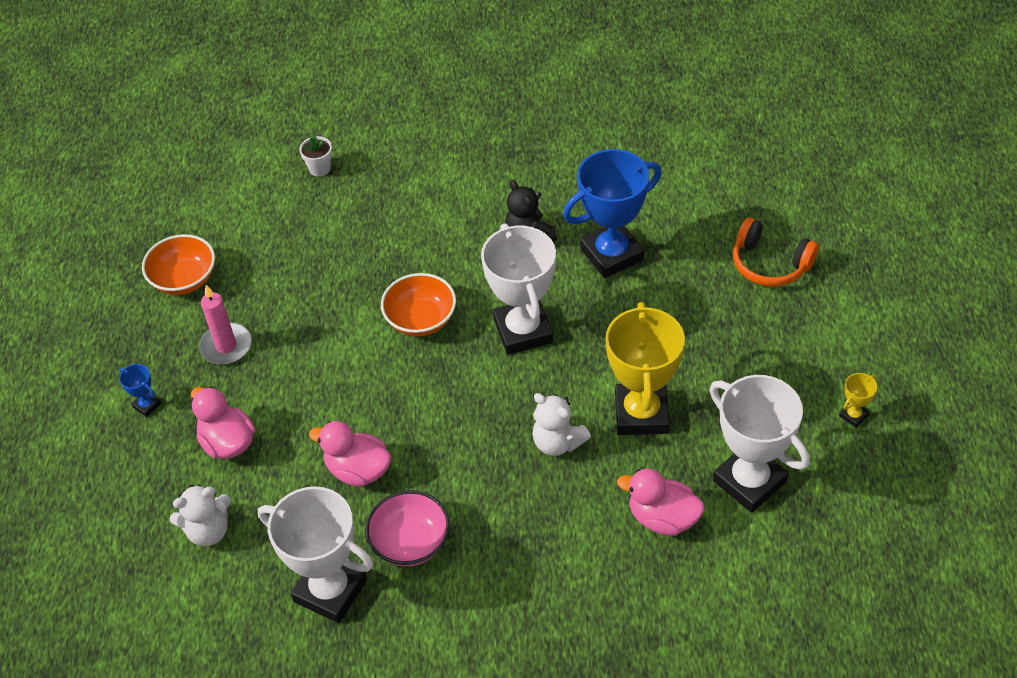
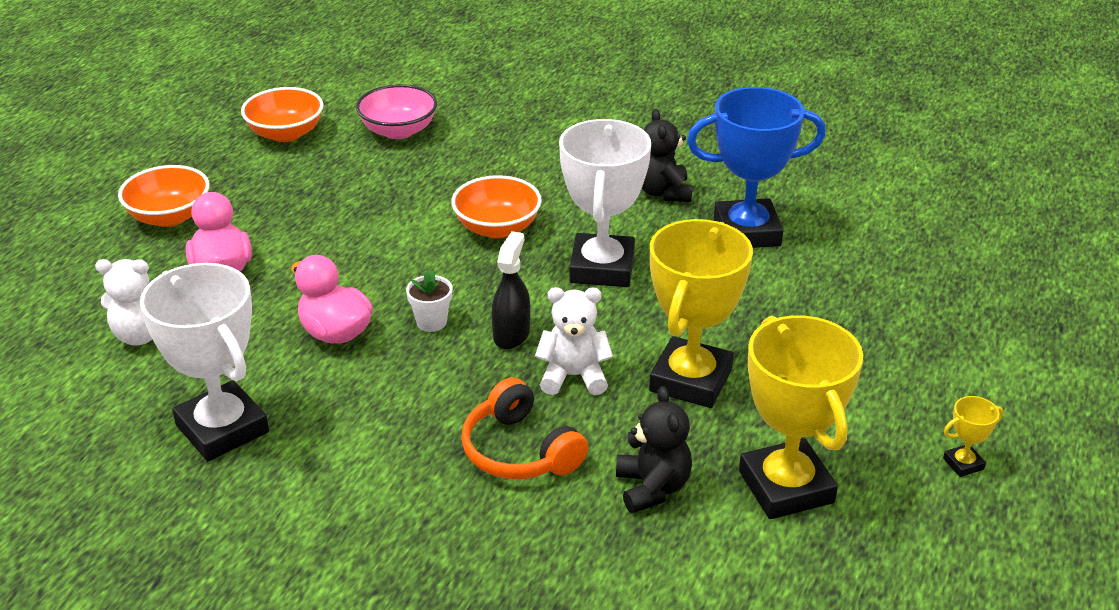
camera: 20 degrees right, 15 degrees down
(146, 405) = (169, 217): blue trophy -> orange bowl
(226, 346) = (283, 194): pink candle -> none
(320, 168) = (482, 87): white flower pot -> white flower pot (431, 322)
(410, 542) = (342, 414): pink bowl -> pink bowl (398, 131)
(491, 421) = (511, 334): none -> black spray bottle
(557, 442) = (573, 376): white teddy bear -> white teddy bear turned 120 degrees clockwise
(662, 518) = (652, 488): pink duck -> black teddy bear
(749, 481) = (786, 487): white trophy -> yellow trophy
(770, 264) = (933, 290): orange headphones -> orange headphones (520, 451)

